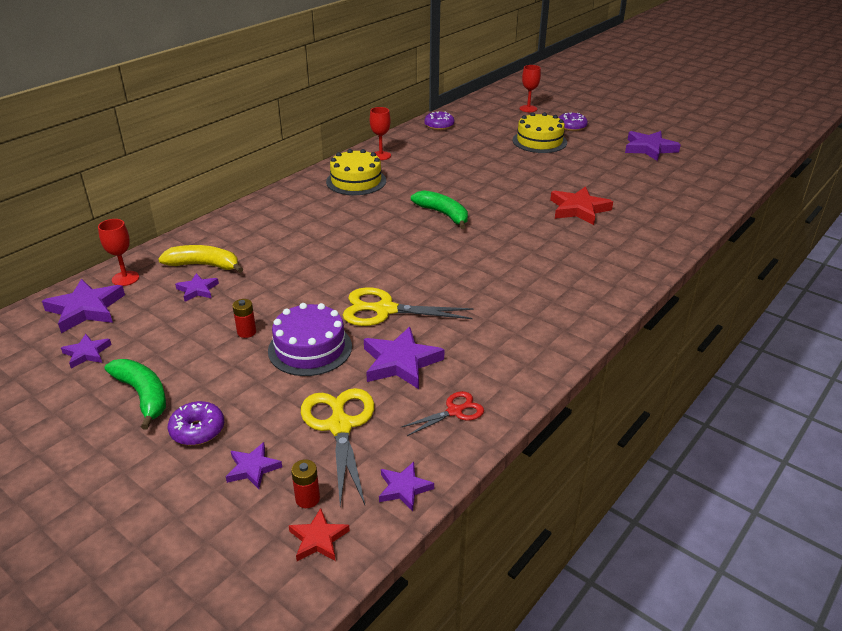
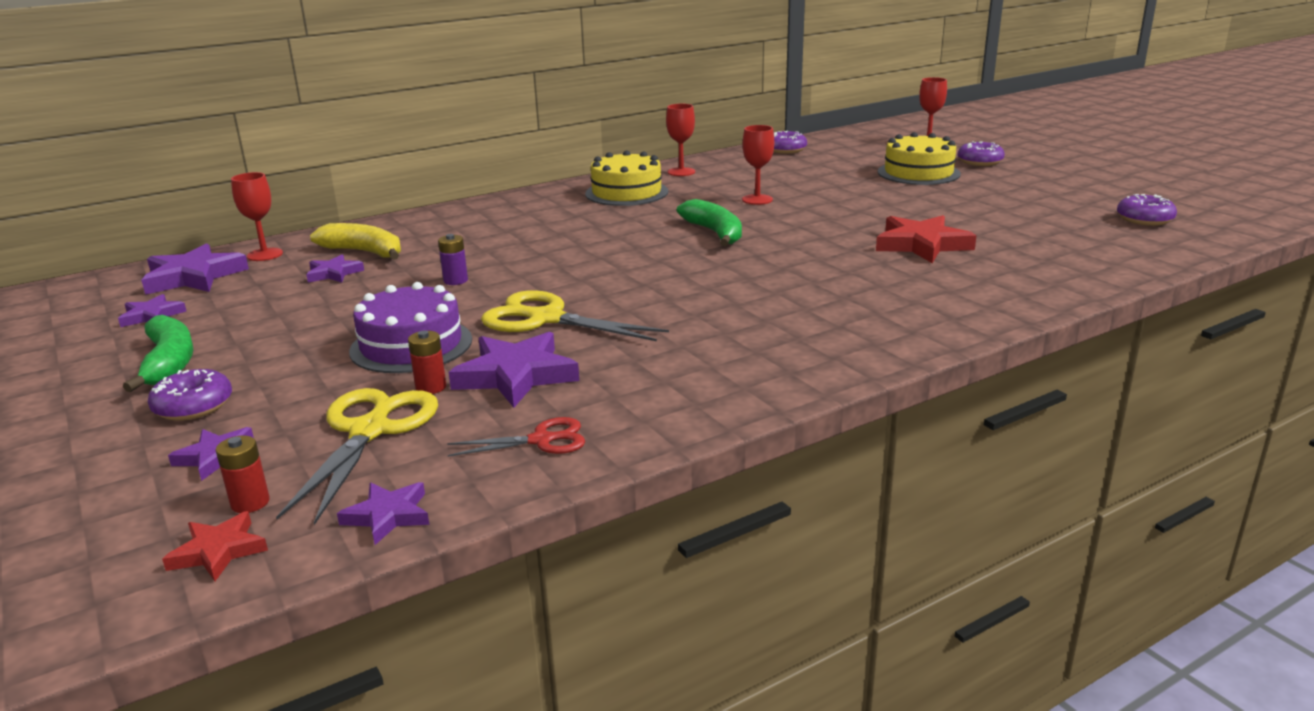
camera: 20 degrees right, 10 degrees down
(246, 332) = (350, 319): red battery -> red battery (431, 387)
(295, 284) = (455, 281): none -> purple battery
(451, 178) = (757, 199): none -> red goblet
(649, 149) = (1088, 191): purple star -> none
(692, 171) = (1144, 219): none -> purple donut

